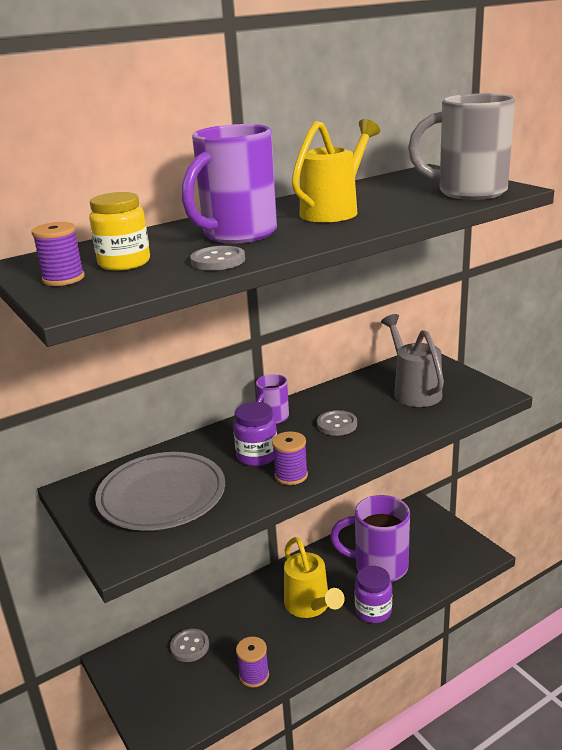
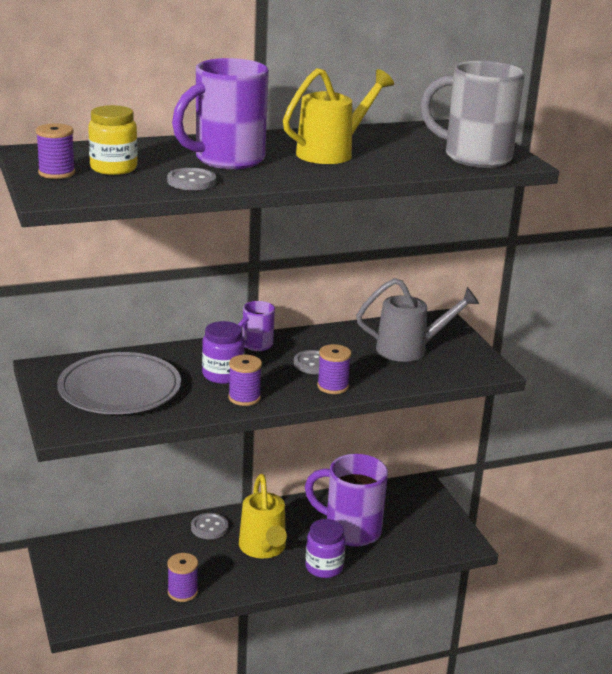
camera: 10 degrees right, 0 degrees up
(190, 646) = (132, 555): grey button -> grey button (209, 527)
(368, 443) = (332, 386): none -> purple spool
(414, 391) = (409, 349): grey watering can -> grey watering can turned 90 degrees clockwise

